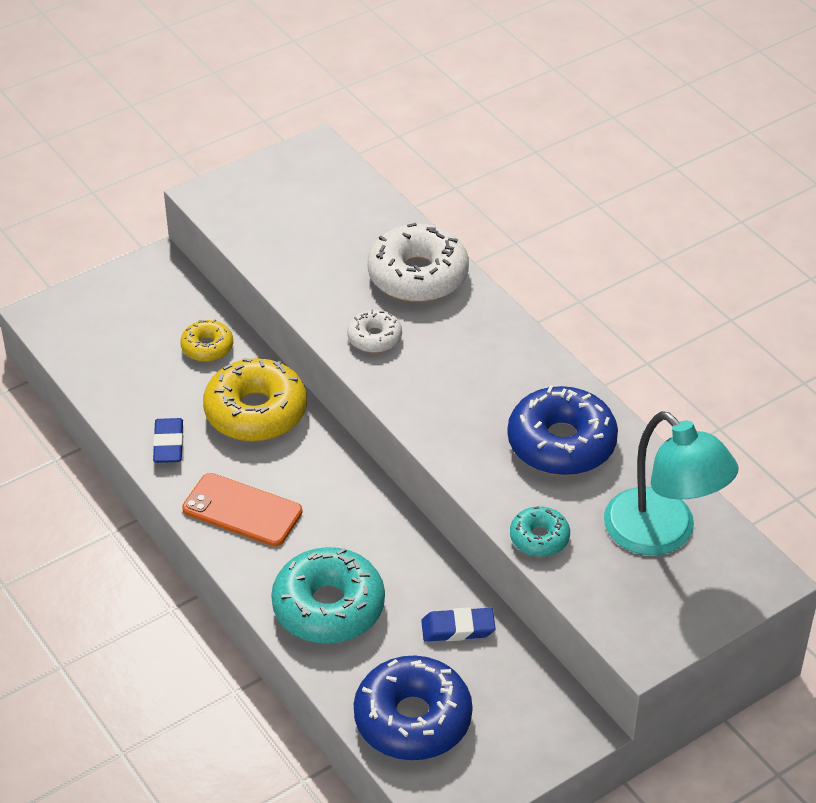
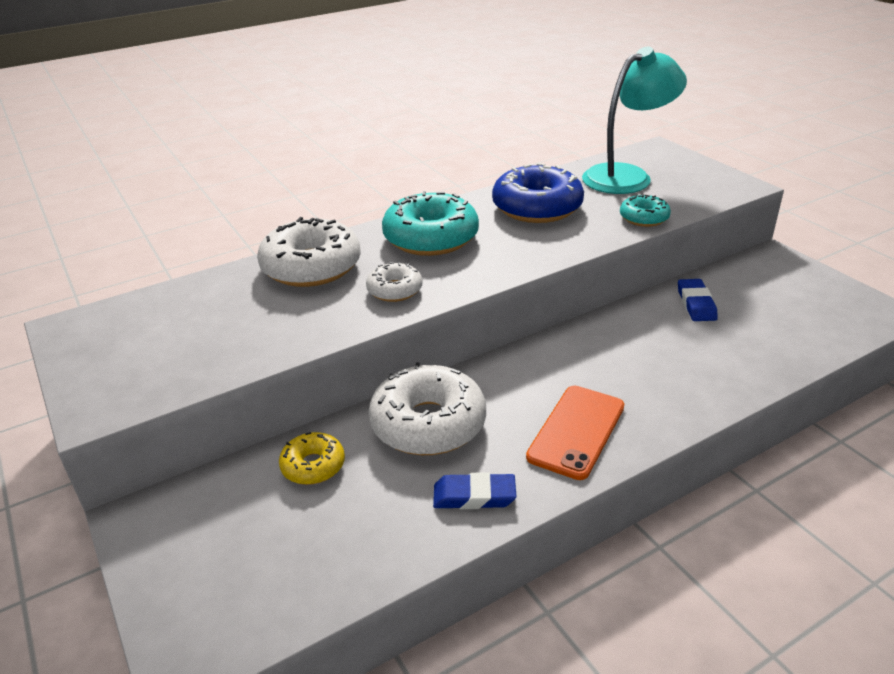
camera: 85 degrees left, 10 degrees down
(256, 412) = (428, 424): yellow donut -> white donut
(328, 607) = (694, 372): turquoise donut -> turquoise donut (431, 238)
(412, 719) = (804, 327): blue donut -> none

